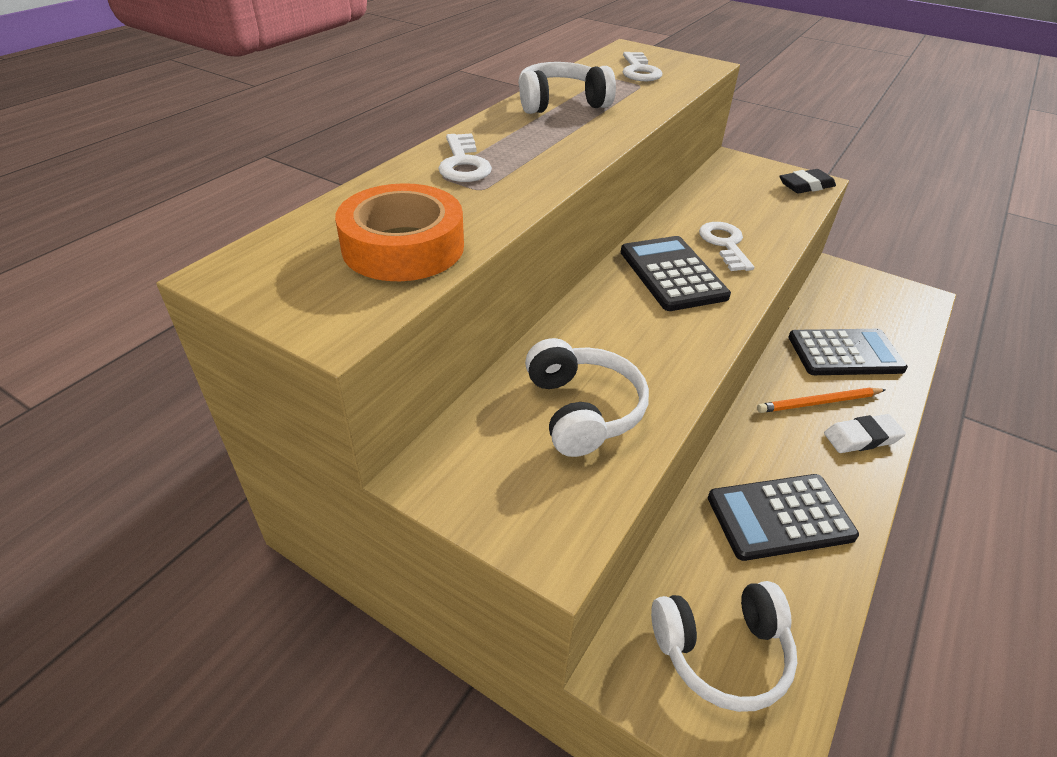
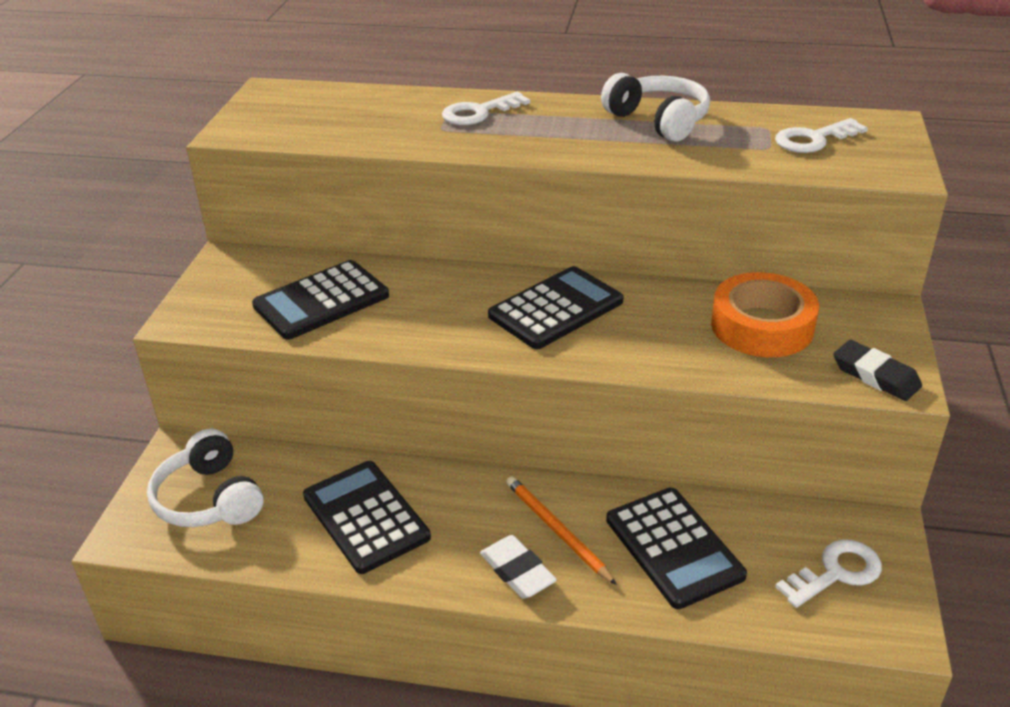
camera: 70 degrees right, 5 degrees down
(403, 247) = (333, 125): orange tape -> orange tape (762, 326)
(582, 410) = (321, 301): white headphones -> black calculator
(725, 244) = (648, 332): white key -> white key (835, 573)

